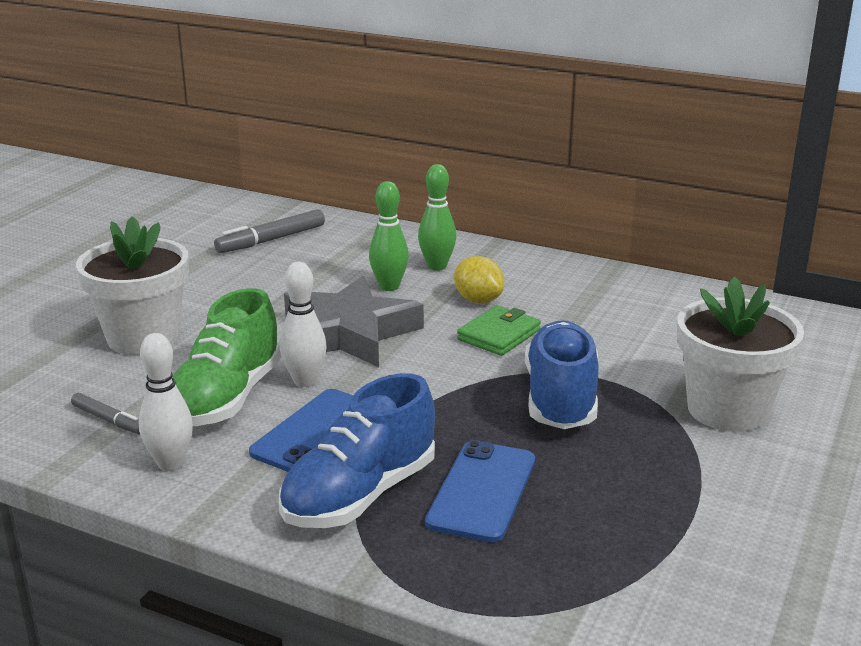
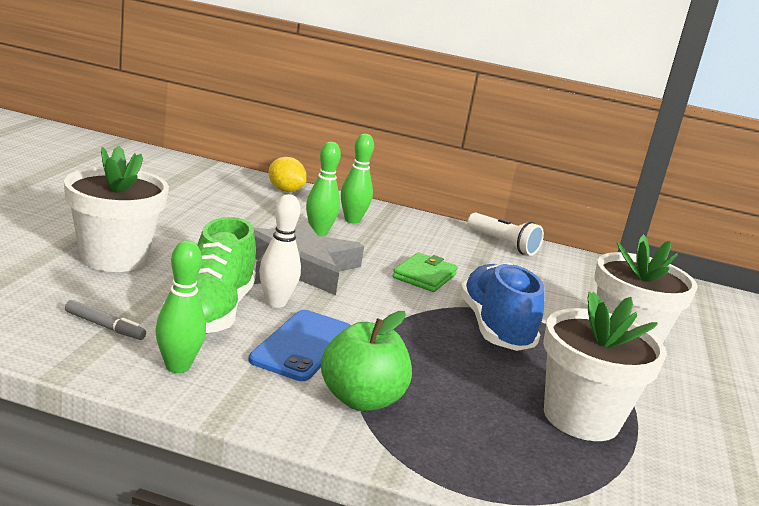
camera: 15 degrees left, 5 degrees down
(170, 463) = (177, 366): white bowling pin -> green bowling pin
(271, 240) = (203, 188): grey marker -> none
(360, 495) = (361, 399): blue shoe -> green apple
(478, 300) = (396, 248): yellow lemon -> yellow lemon (285, 190)
(482, 491) = (463, 399): blue phone -> none
(621, 510) = (581, 418): none -> white flower pot
(622, 283) = (503, 244): none -> white flashlight

